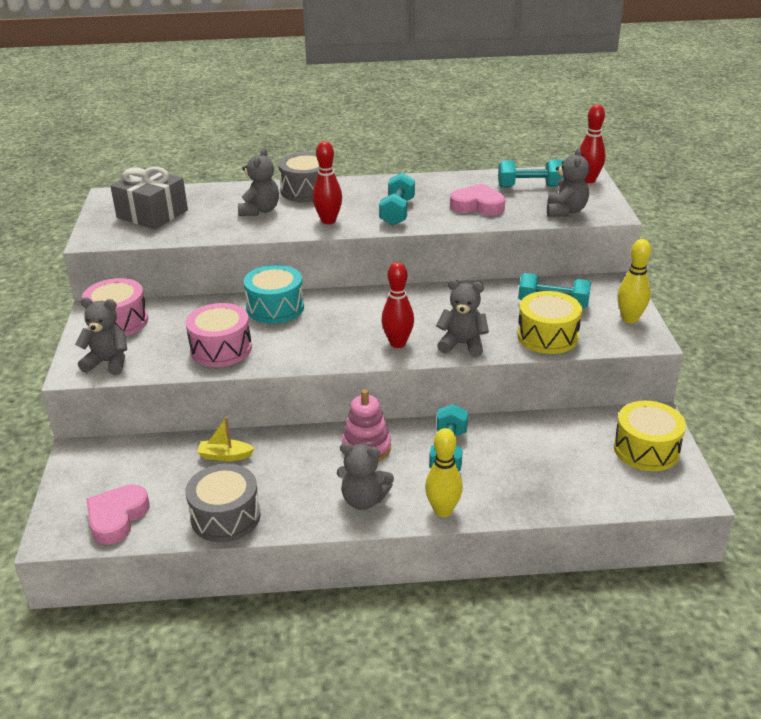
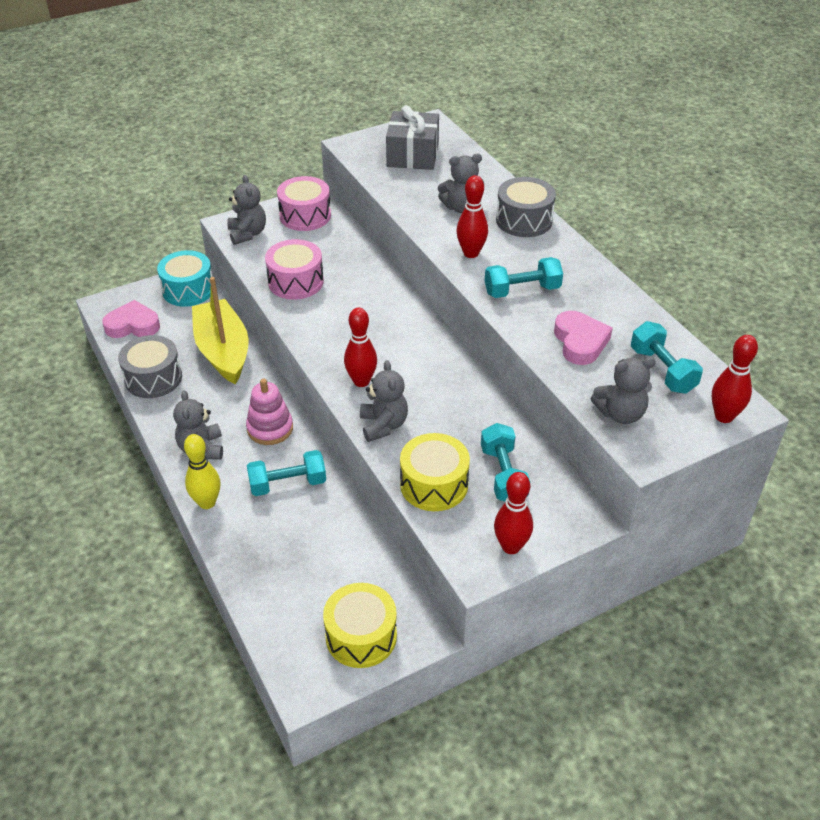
camera: 65 degrees right, 10 degrees up
(225, 456) = (223, 351): yellow boat -> yellow boat, size x2.37
(275, 308) = (376, 288): turquoise drum -> turquoise drum (188, 290)
(630, 319) = (511, 546): yellow bowling pin -> red bowling pin

